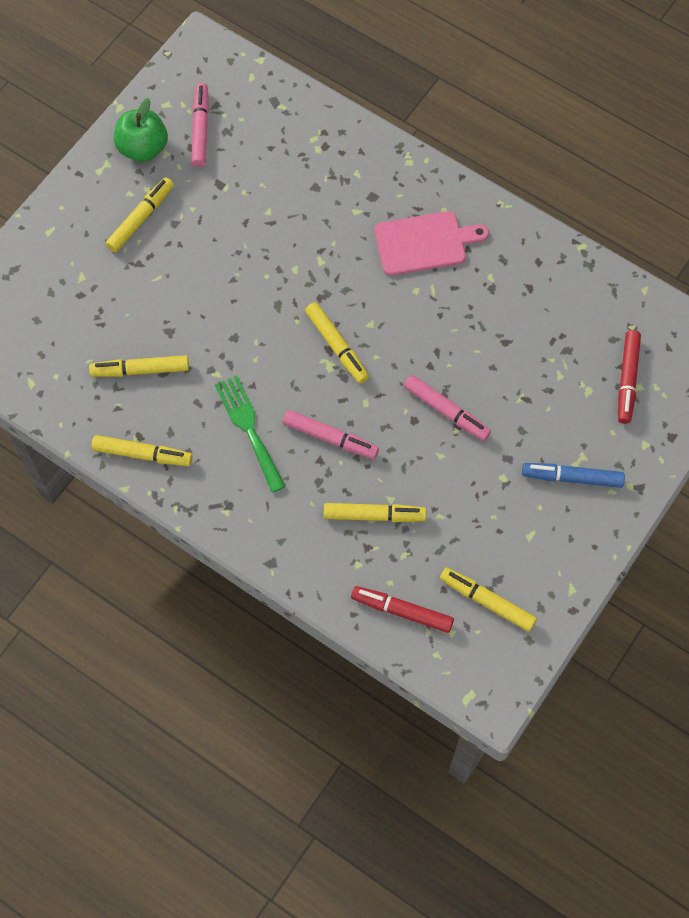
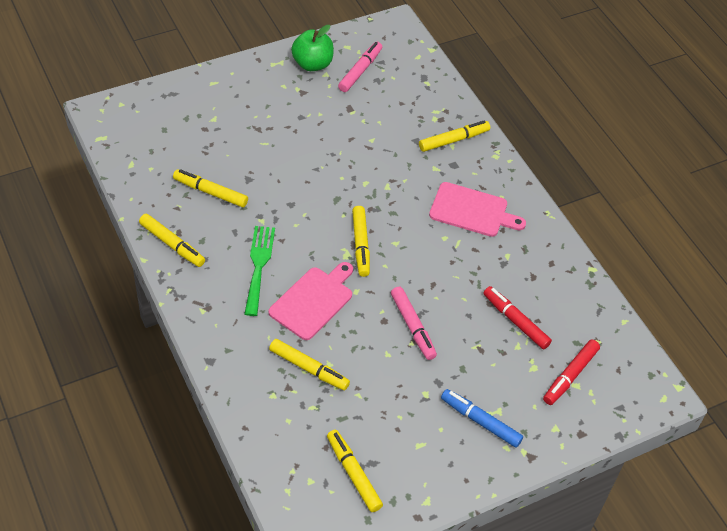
camera: 25 degrees right, 15 degrees down
(141, 218) = (280, 103): yellow marker -> yellow marker (453, 140)
(330, 438) = (313, 301): pink marker -> pink cutting board
(402, 611) = (283, 445): red marker -> red marker (515, 321)

